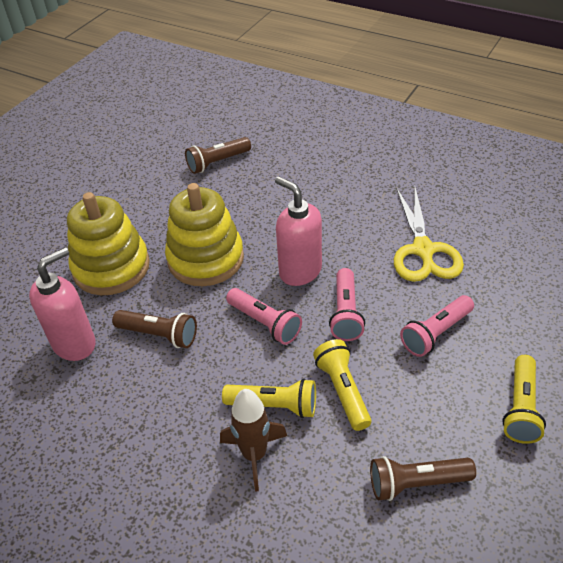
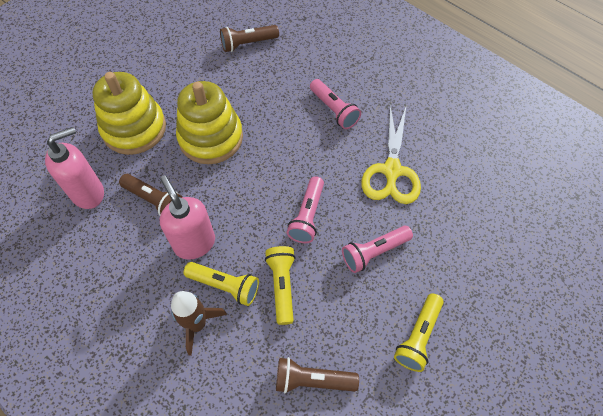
camera: 10 degrees right, 15 degrees up
(265, 323) = (240, 210): pink flashlight -> pink flashlight (334, 110)
(300, 271) = (283, 167): pink soap dispenser -> pink soap dispenser (194, 243)

